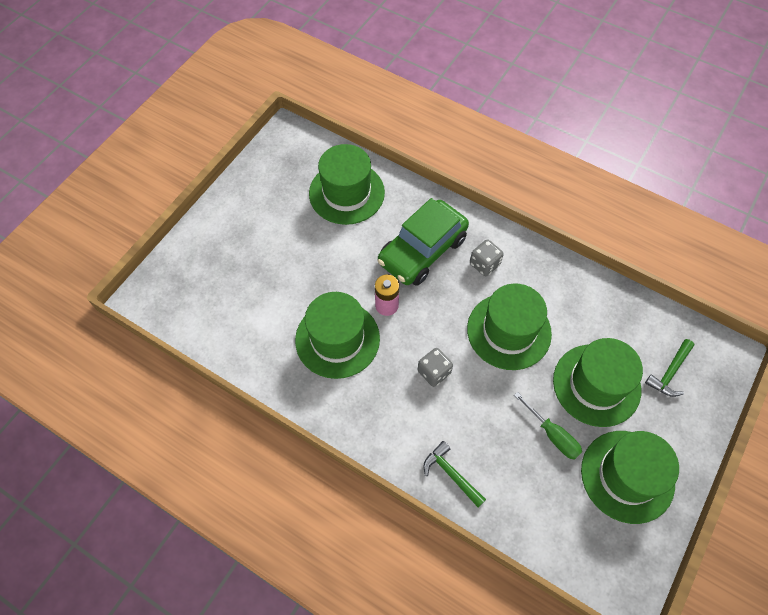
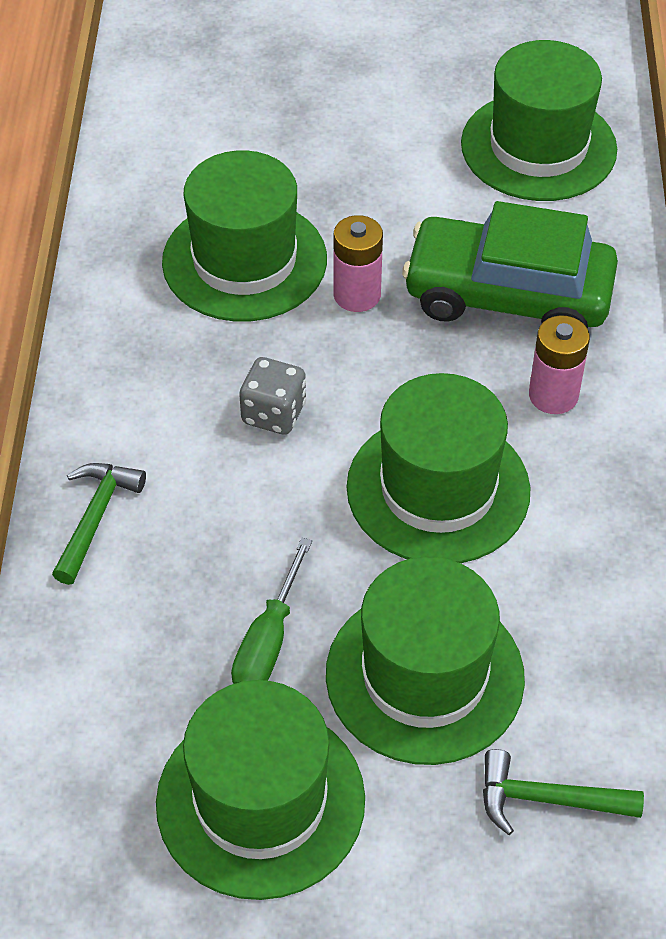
camera: 60 degrees right, 10 degrees down
(484, 264) = (553, 395): grey dice -> pink battery

